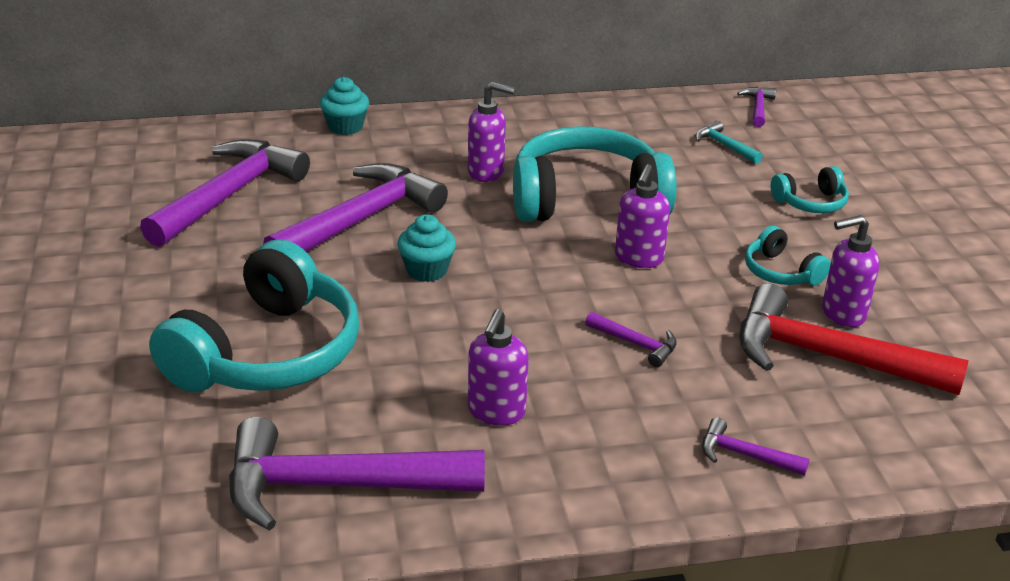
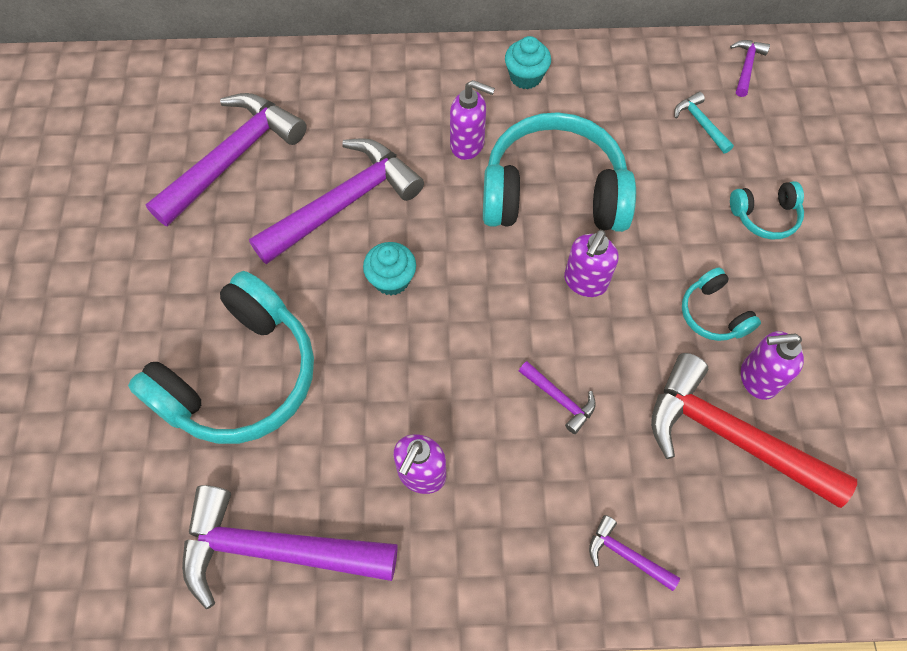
camera: 10 degrees right, 30 degrees up
(345, 127) = (349, 66): turquoise cupcake -> turquoise cupcake (525, 77)

